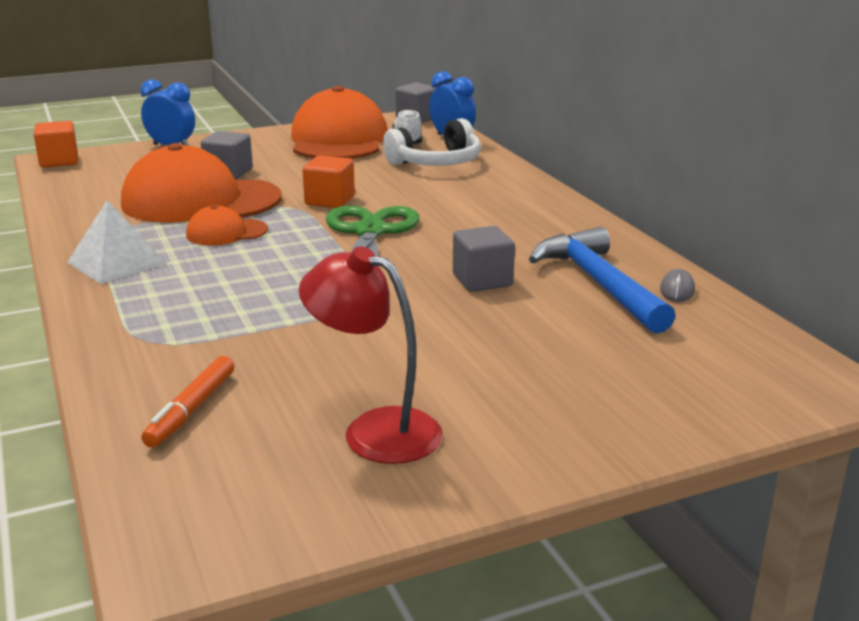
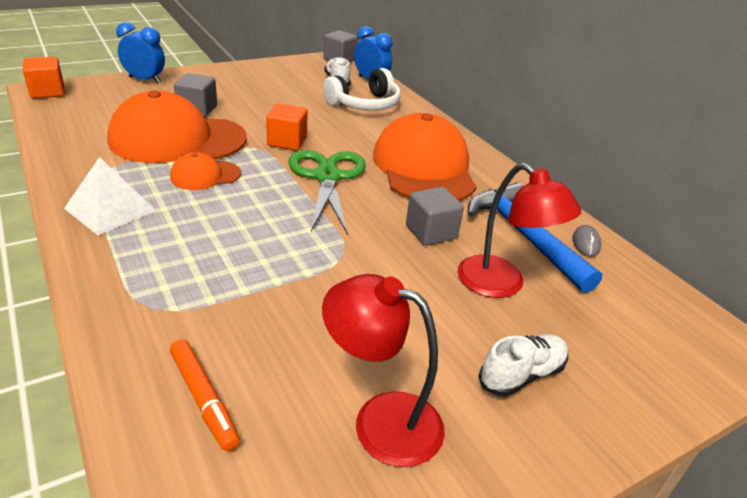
camera: 10 degrees left, 10 degrees up
(191, 409) = (204, 399): orange marker -> orange marker turned 45 degrees counterclockwise
(339, 140) = (282, 78): orange cap -> orange cap (424, 168)
(548, 399) = (521, 375): none -> white shoe
(553, 326) = (501, 285): none -> red lamp

